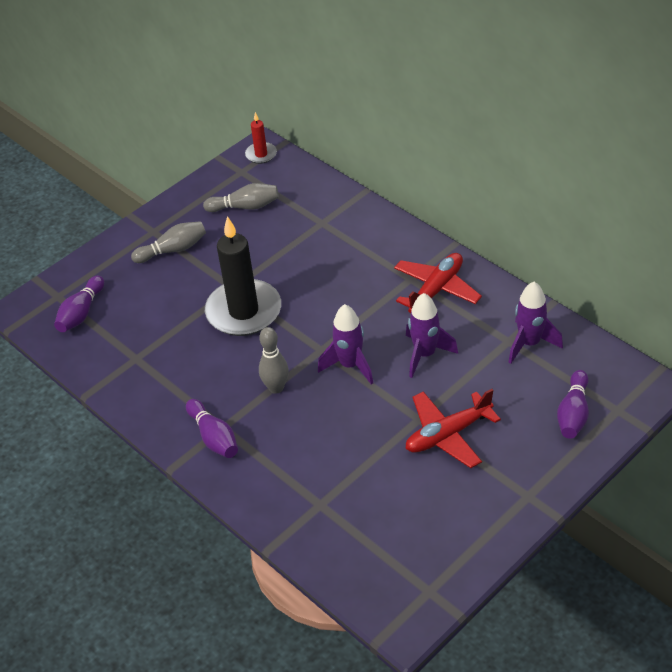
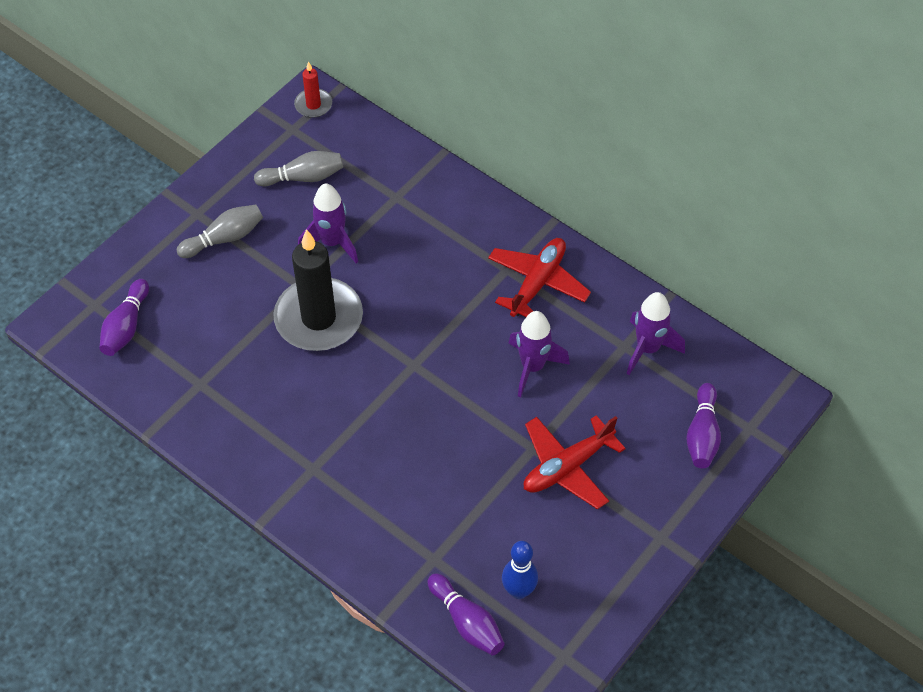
camera: 10 degrees left, 10 degrees up
(214, 437) = (304, 482): purple bowling pin -> purple bowling pin (467, 622)
(276, 388) = (368, 416): grey bowling pin -> none
(350, 365) = (449, 384): purple rocket -> purple rocket (332, 242)
(393, 534) = (518, 591): none -> blue bowling pin

